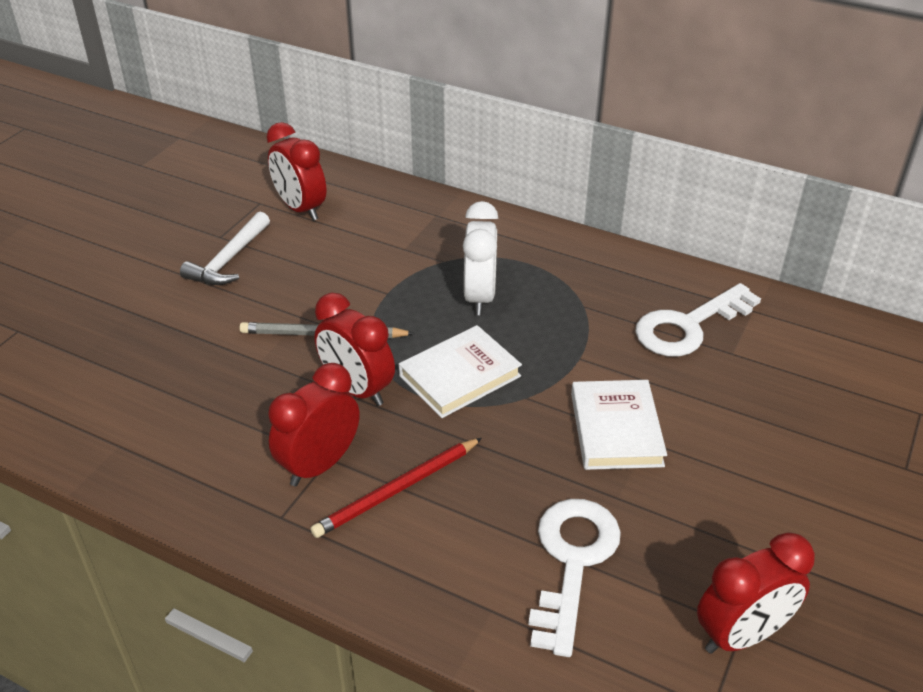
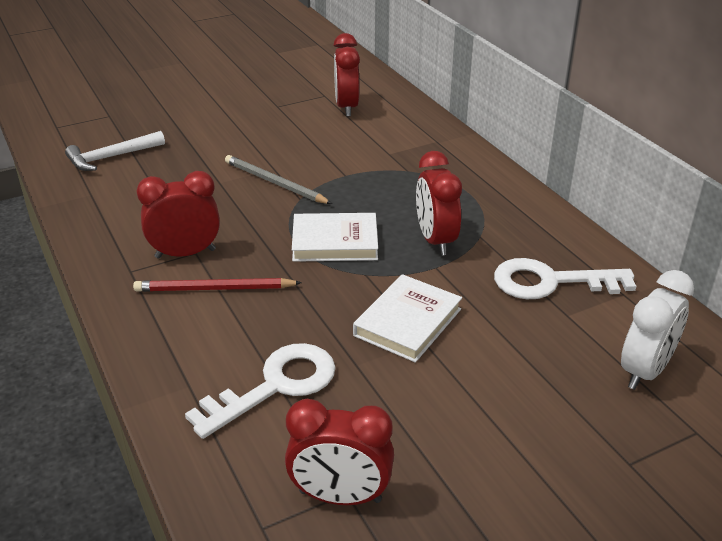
camera: 35 degrees right, 5 degrees down
(229, 260) = (267, 120): white hammer -> white hammer (111, 157)
(357, 389) = (258, 222): red clock -> red clock (435, 240)
(480, 297) = (407, 201): white clock -> white clock (645, 371)

